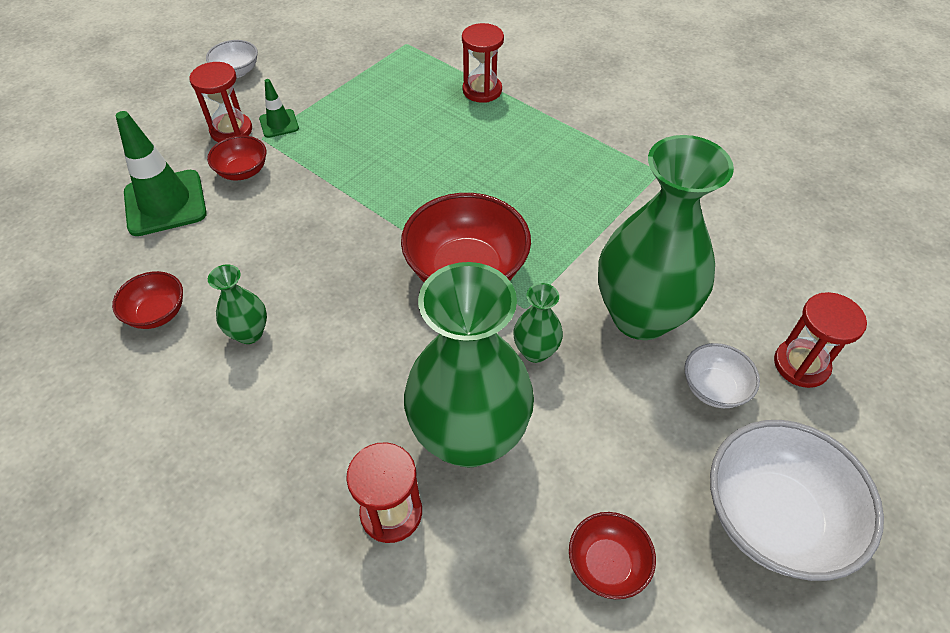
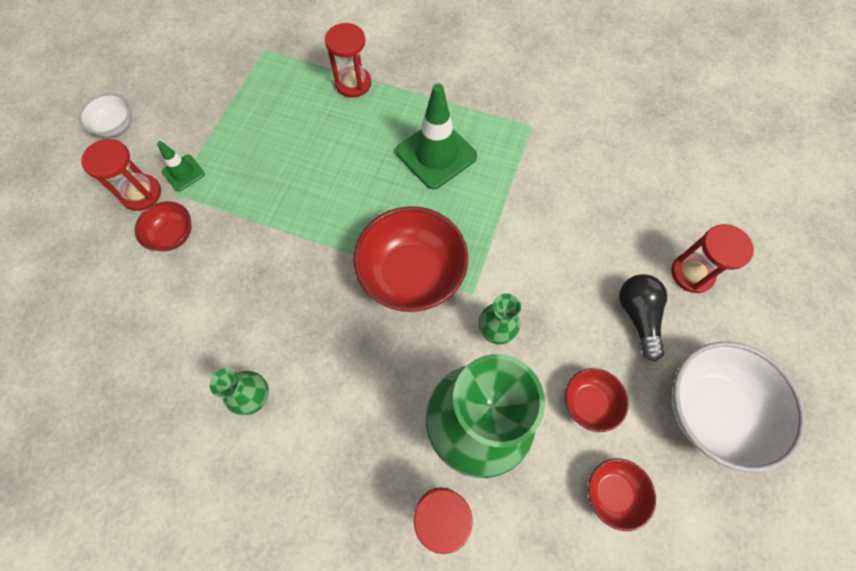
camera: 20 degrees left, 15 degrees up
(157, 313) = (163, 406): red bowl -> red bowl (589, 402)
(165, 203) = (115, 291): green traffic cone -> green traffic cone (436, 154)
(640, 316) = (563, 270): green vase -> none
(714, 388) = (638, 316): white bowl -> black light bulb

